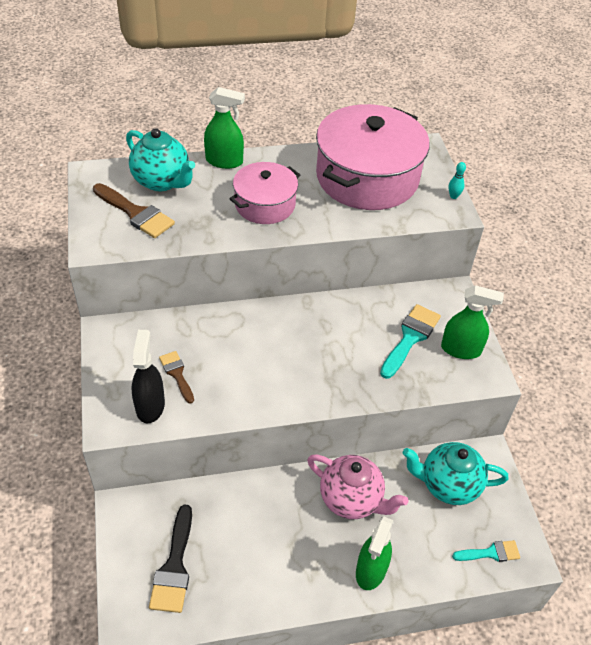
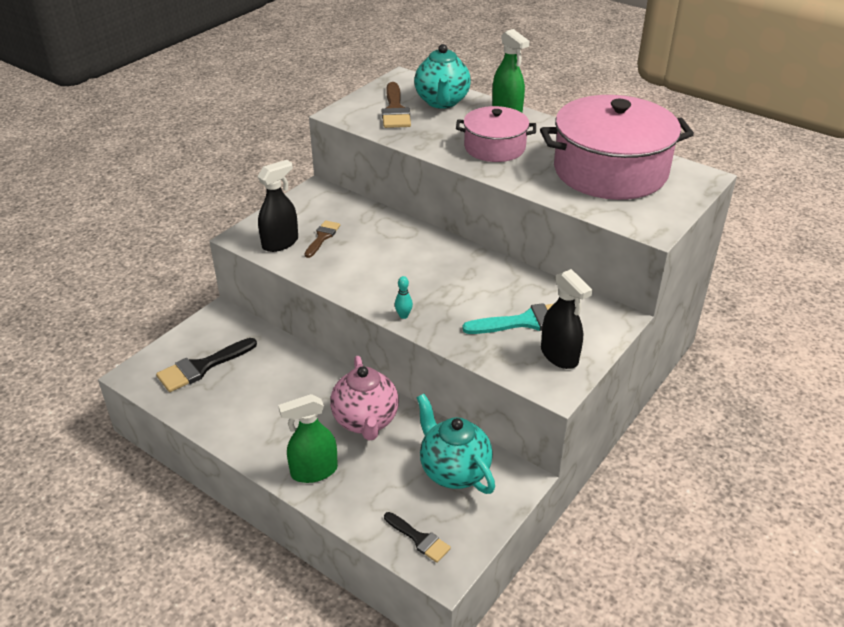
camera: 50 degrees right, 10 degrees down
(453, 196) = (672, 219): turquoise bowling pin -> turquoise bowling pin (403, 316)
(461, 349) = (559, 356): green spray bottle -> black spray bottle
(490, 553) = (419, 539): turquoise brush -> black brush

